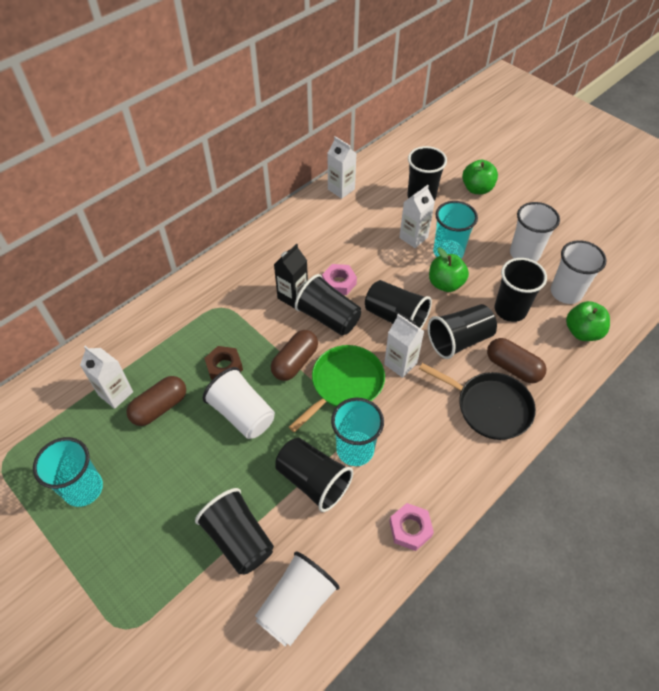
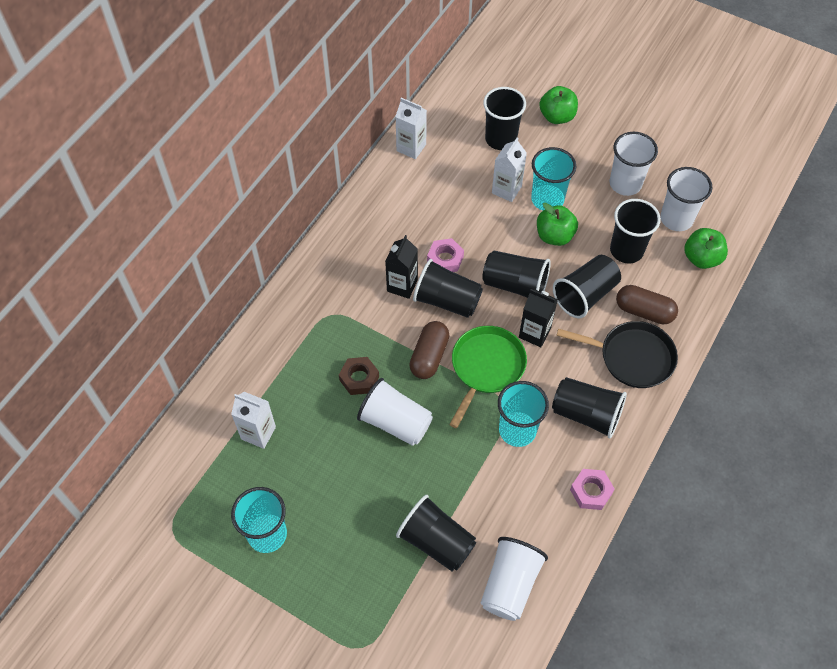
camera: 15 degrees left, 5 degrees up
(159, 407) = (309, 436): brown capsule -> none
(313, 481) = (487, 470): black cup -> black cup (586, 414)
(400, 363) = (534, 333): white carton -> black carton

